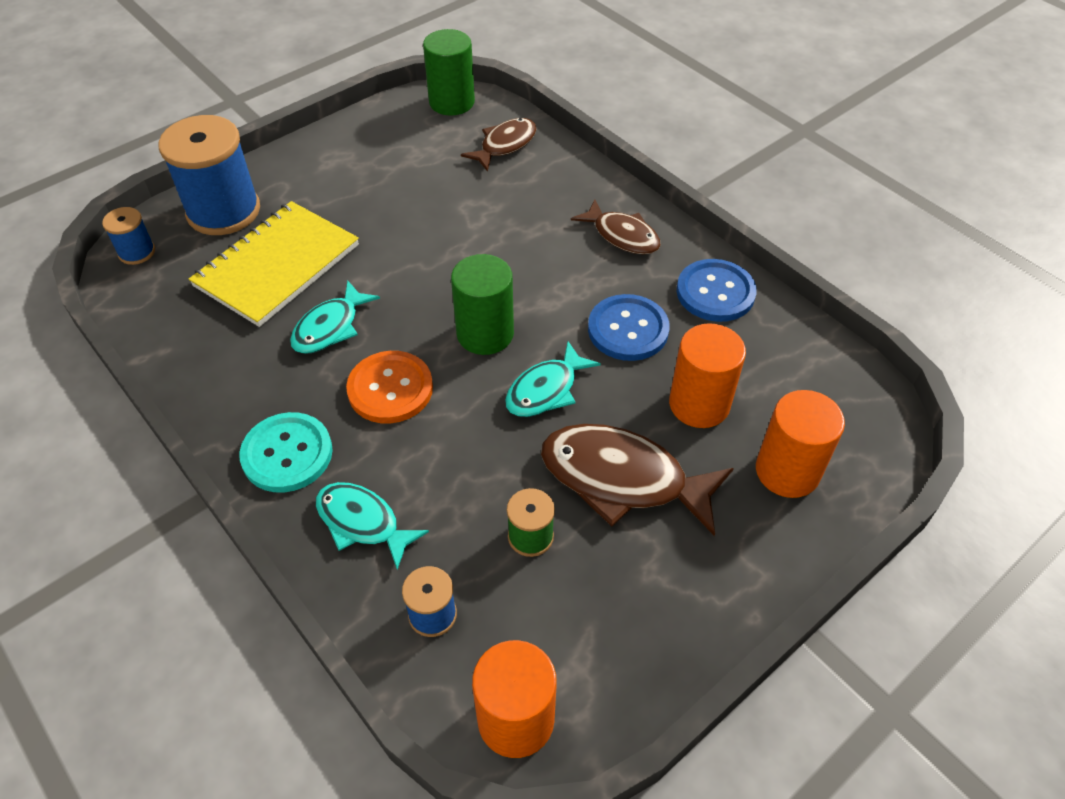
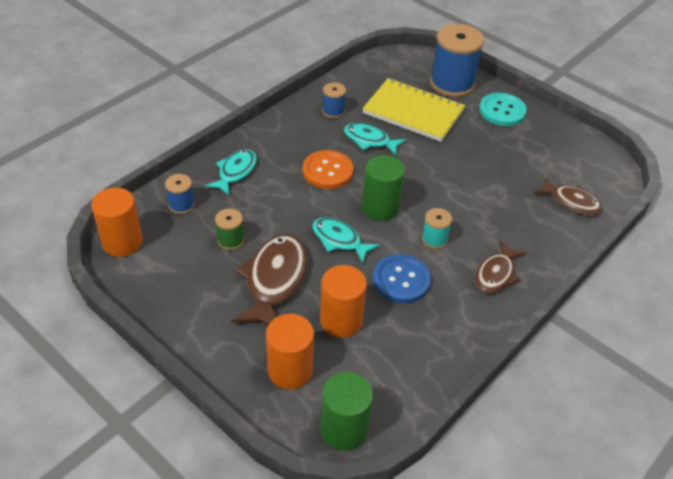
camera: 80 degrees right, 5 degrees down
(137, 252) = (408, 59): blue spool -> blue spool (333, 111)
(287, 454) = (276, 138): turquoise button -> turquoise button (502, 111)
(452, 102) = (608, 169): green cylinder -> green cylinder (344, 429)
(556, 284) = (434, 239): none -> turquoise spool
(715, 292) = (452, 331): blue button -> none

